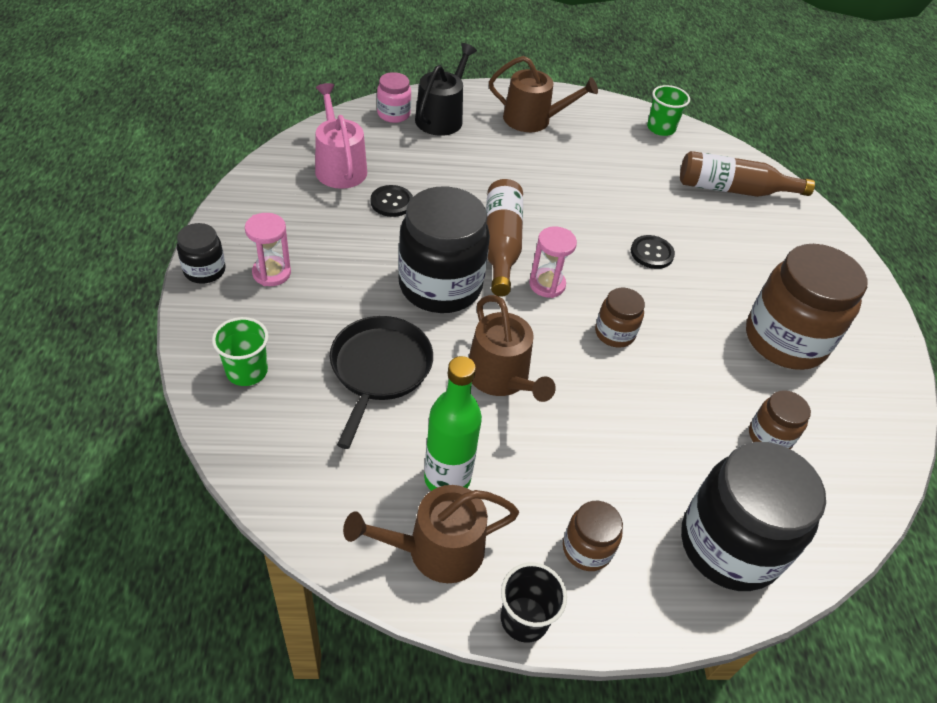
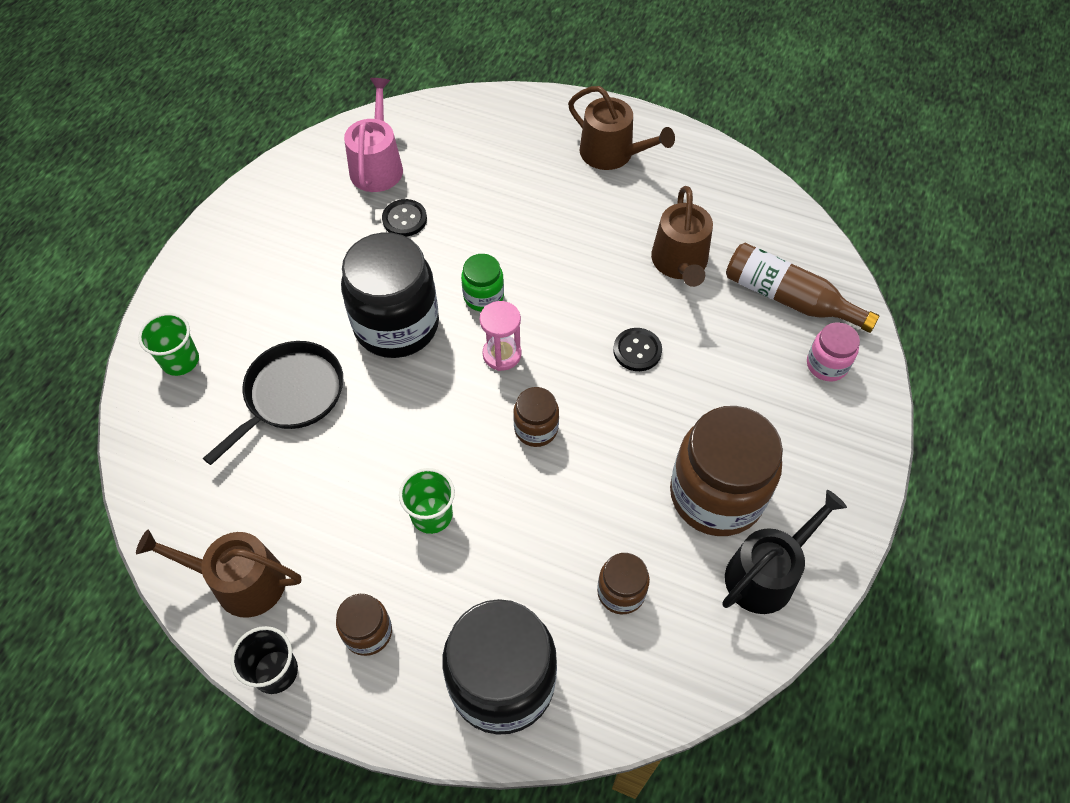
camera: 30 degrees right, 10 degrees up
(204, 270) = (198, 248): black jar -> none
(271, 273) = (252, 267): pink hourglass -> none
(393, 114) = (466, 114): pink jar -> pink jar (826, 365)
(442, 117) = (515, 129): black watering can -> black watering can (766, 573)
(447, 478) = (288, 521): green bottle -> none
(501, 245) = (483, 296): brown bottle -> green jar
(501, 378) = (395, 440): brown watering can -> brown watering can (680, 263)
(660, 128) = (755, 198): green cup -> green cup (431, 515)

